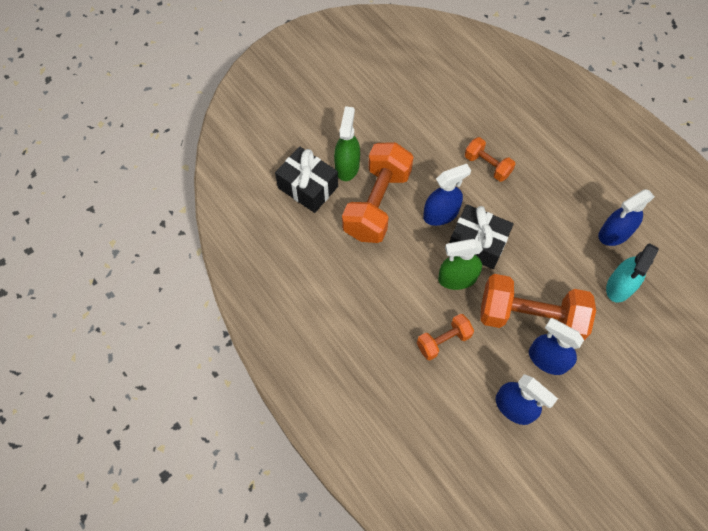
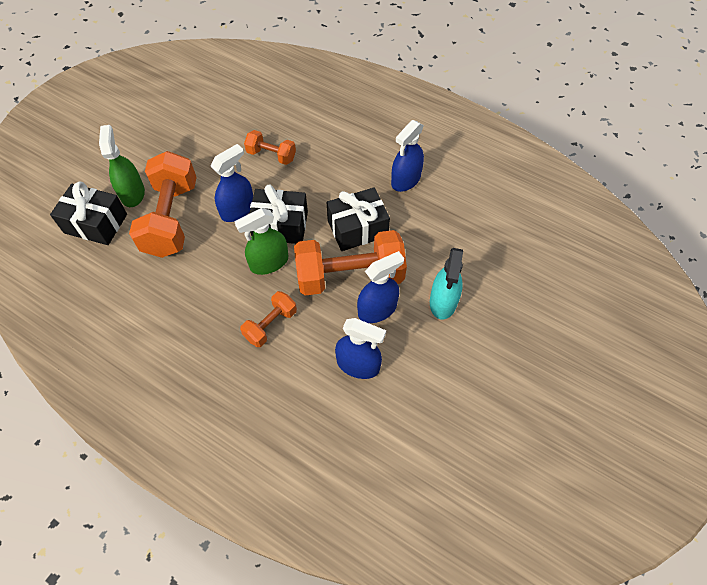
camera: 20 degrees left, 5 degrees down
(547, 359) = (377, 309): blue spray bottle -> blue spray bottle turned 135 degrees clockwise
(551, 270) = (357, 228): none -> black gift
(619, 286) = (424, 223): turquoise spray bottle -> turquoise spray bottle (443, 302)

